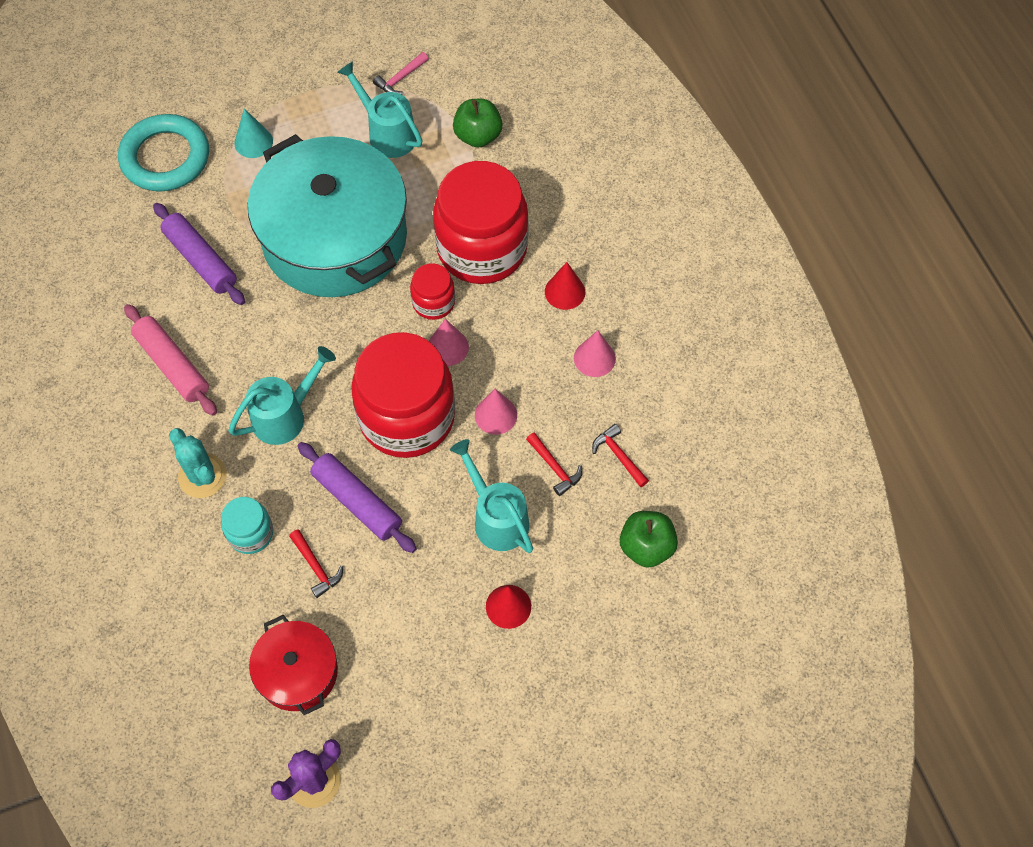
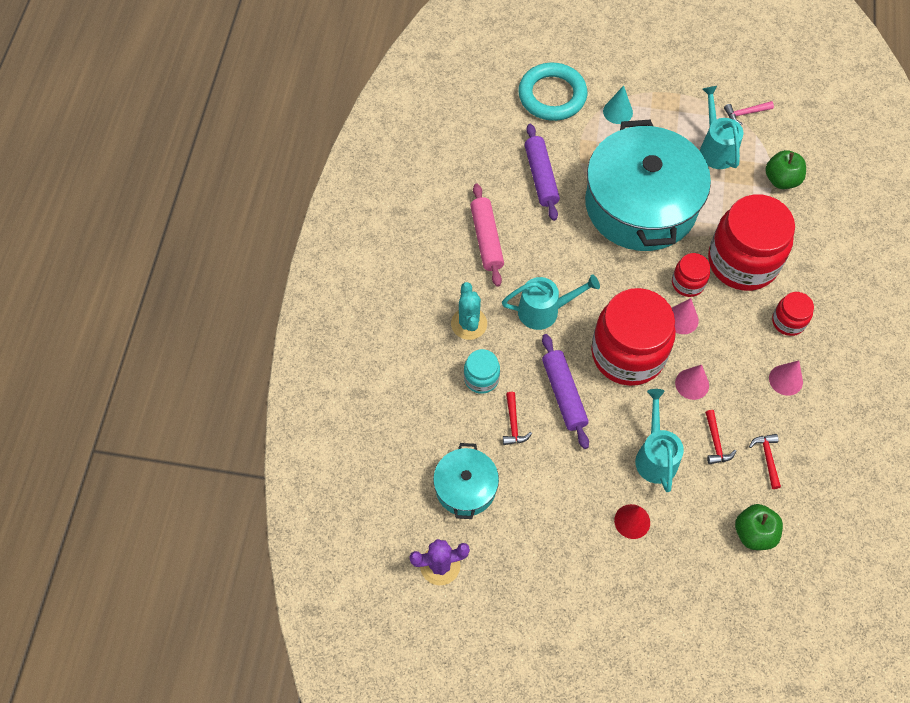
camera: 30 degrees right, 0 degrees up
(298, 672) = (466, 487): red pot -> turquoise pot
(565, 292) = (788, 321): red cone -> red jar

